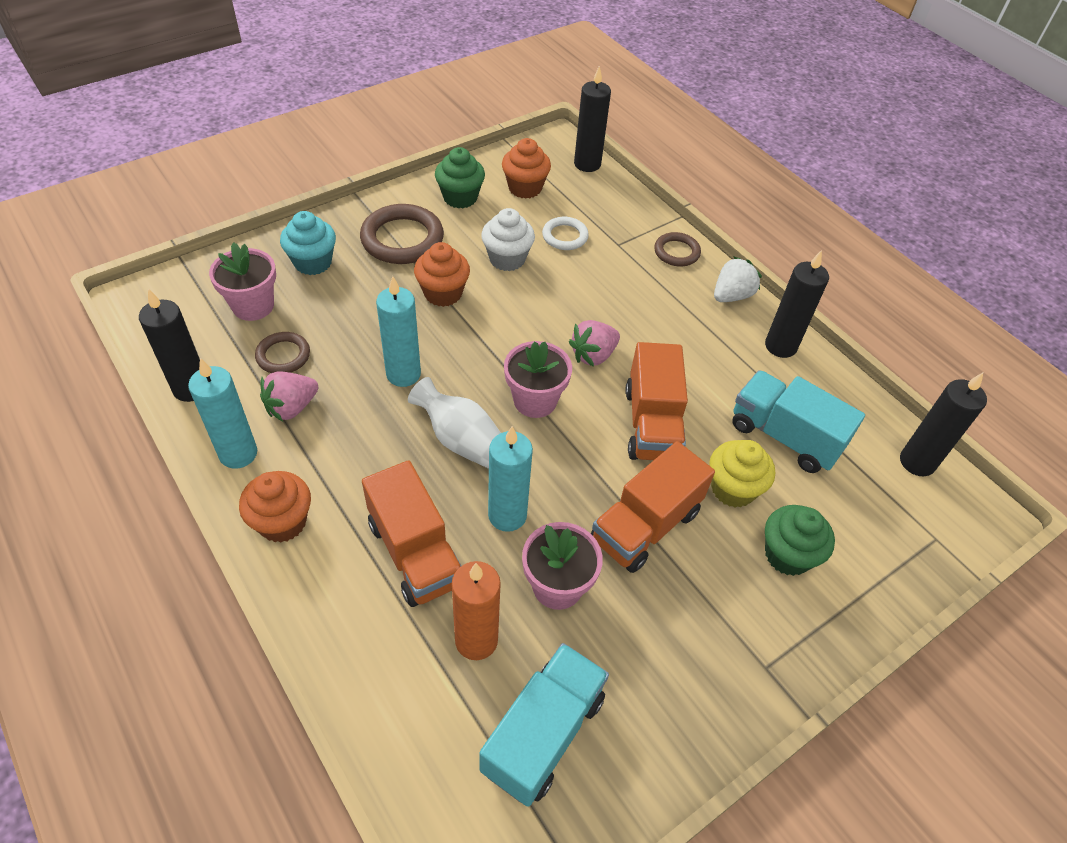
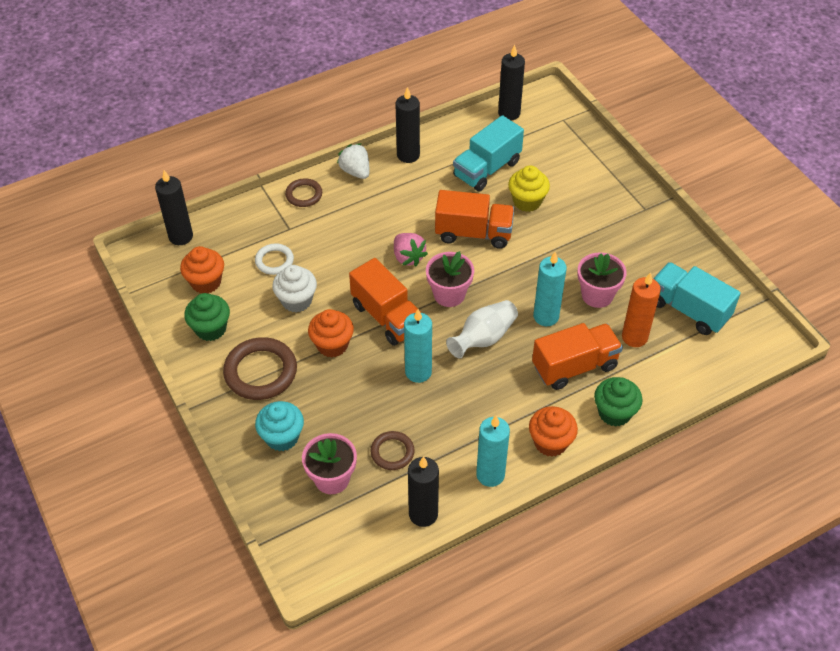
camera: 80 degrees left, 0 degrees up
(291, 407) = (447, 443): pink strawberry -> none
(645, 525) = (554, 248): orange truck -> orange truck (387, 317)
(787, 555) = (574, 185): green cupcake -> green cupcake (614, 413)

